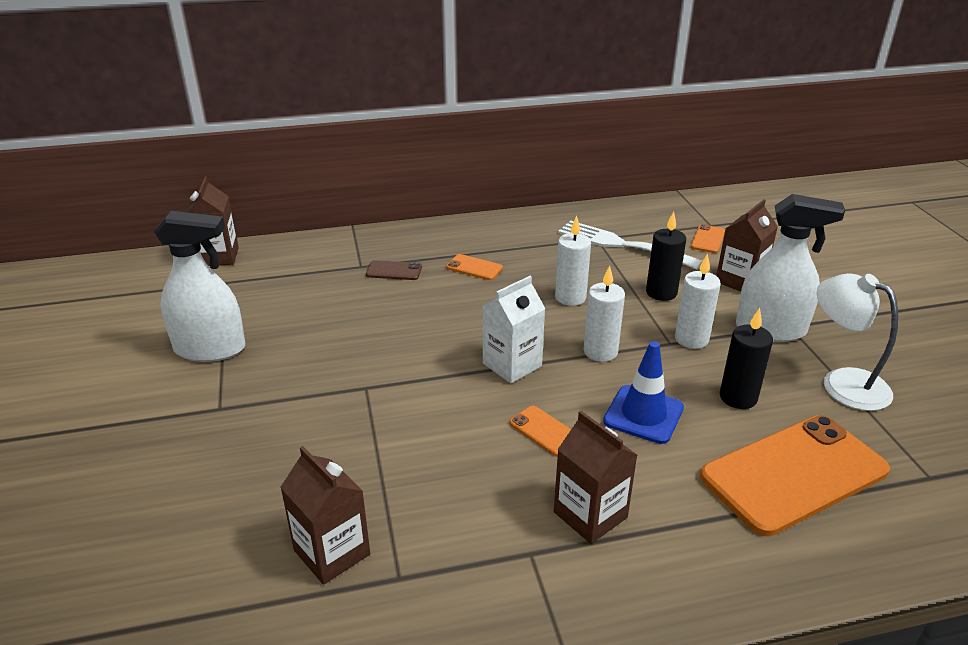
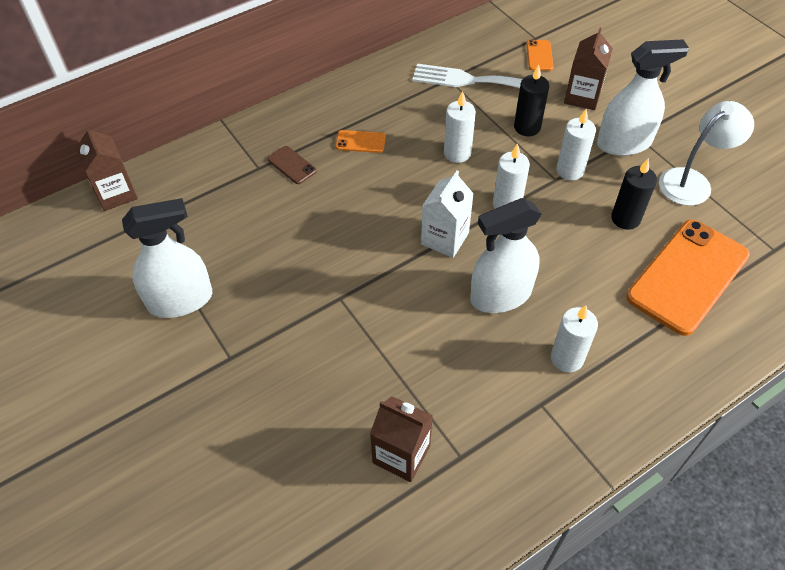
camera: 20 degrees left, 20 degrees up
(394, 271) = (292, 165): brown phone -> brown phone turned 60 degrees clockwise
(544, 431) = (500, 295): orange phone -> white spray bottle
(590, 515) = (567, 358): brown carton -> white candle
(643, 414) = (565, 256): blue traffic cone -> none
(843, 383) = (692, 181): white lamp -> white lamp turned 120 degrees clockwise

